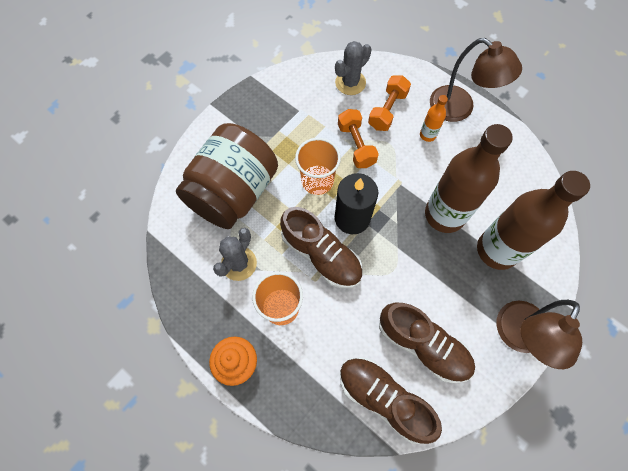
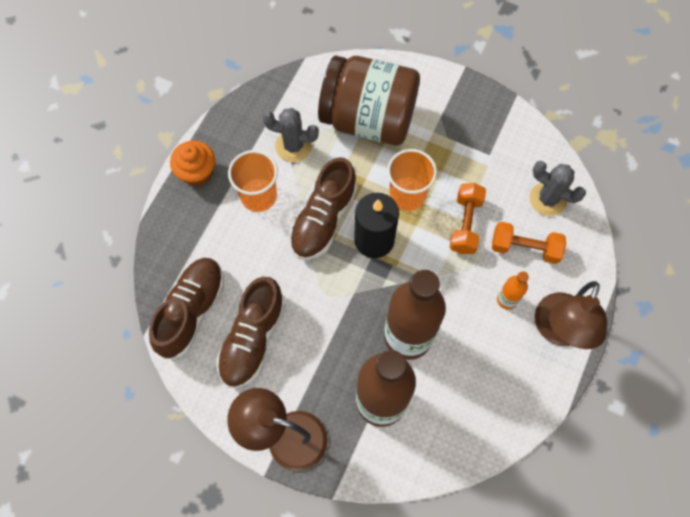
camera: 75 degrees right, 0 degrees up
(356, 145) = (465, 224): orange dumbbell -> orange dumbbell turned 45 degrees counterclockwise

